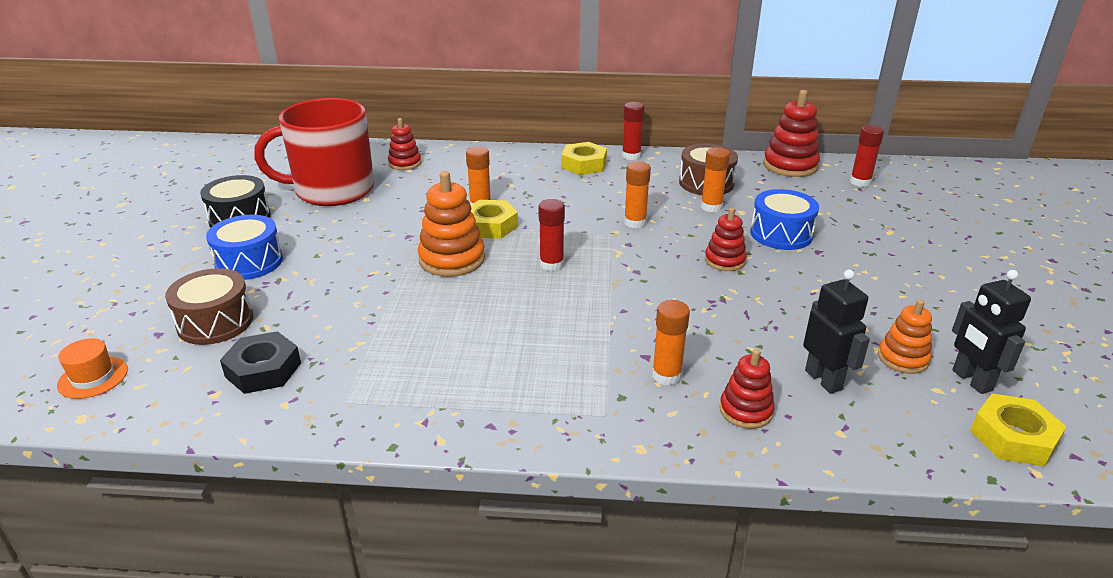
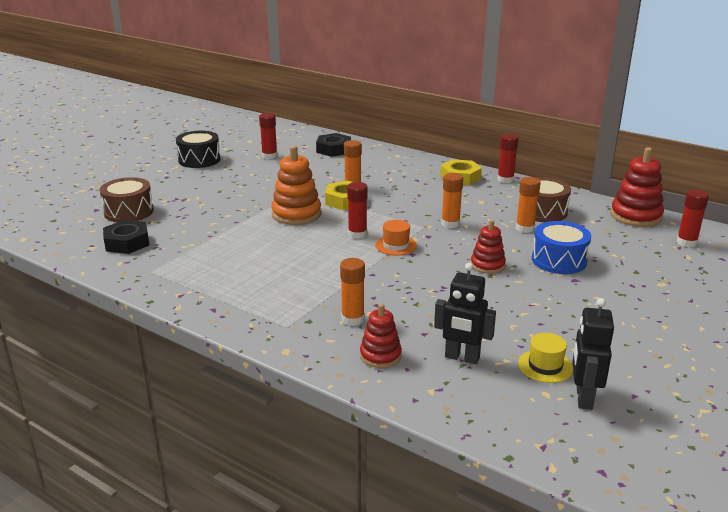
camera: 30 degrees right, 5 degrees down
(93, 377) = (46, 221): orange hat -> orange hat (396, 245)
(249, 262) = (179, 185): blue drum -> none
(332, 190) = (269, 156): red mug -> red glue stick
(405, 163) = (333, 149): red stacking toy -> black nut
(823, 380) = (462, 358): black robot -> black robot turned 105 degrees clockwise
(903, 358) = (545, 366): orange stacking toy -> yellow hat
(1013, 437) = (565, 442): yellow nut -> none

